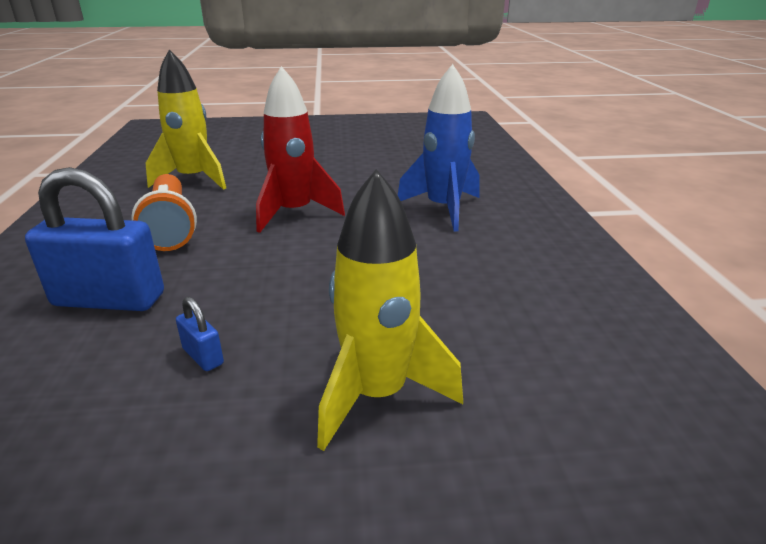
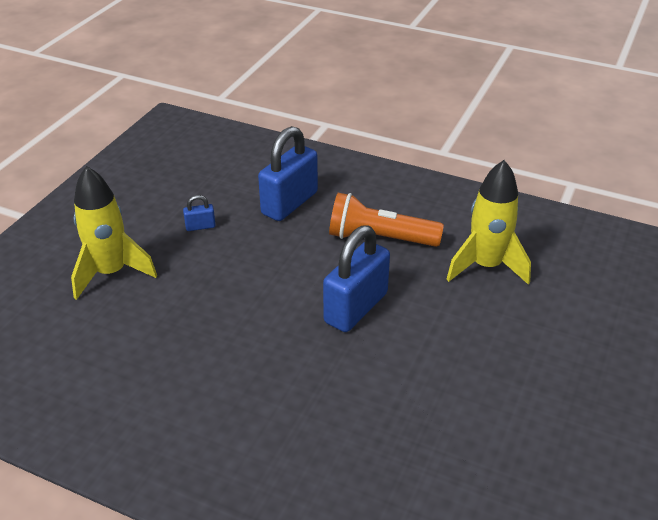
camera: 120 degrees right, 10 degrees up
(294, 213) = (356, 308): red rocket -> blue padlock
(443, 209) = (287, 411): blue rocket -> none

